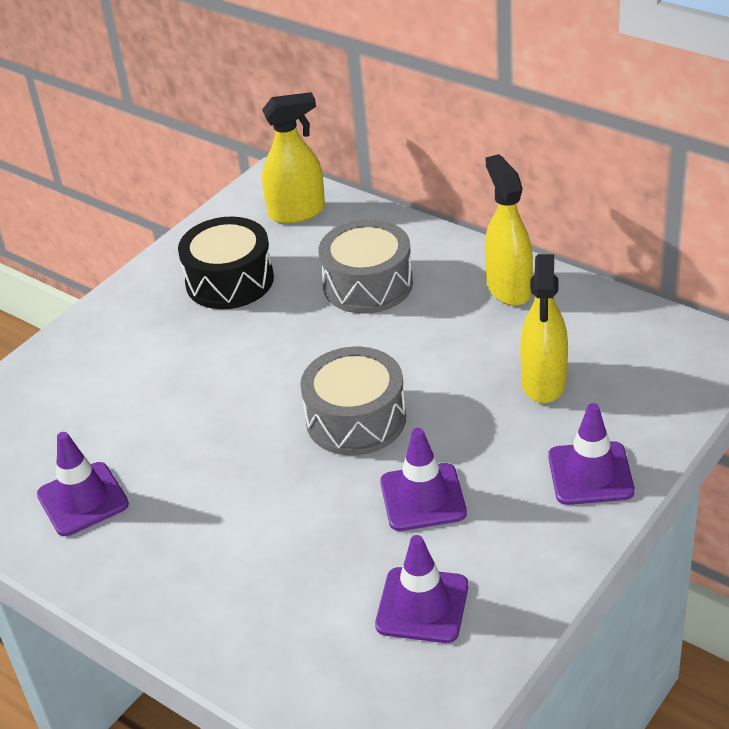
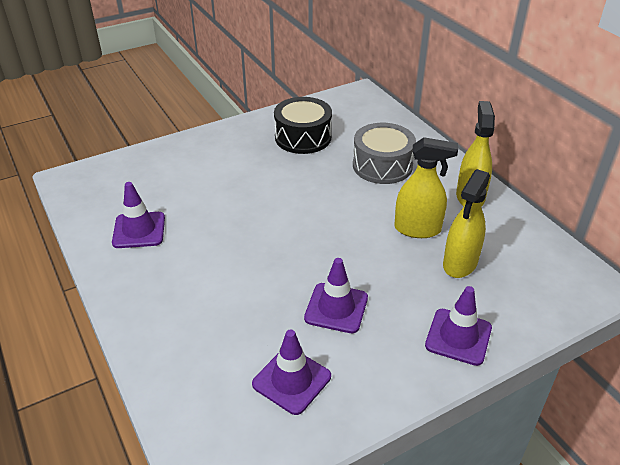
camera: 20 degrees right, 0 degrees up
(297, 212) = (366, 113): yellow spray bottle -> yellow spray bottle (417, 229)
(356, 419) = (325, 242): grey drum -> none

